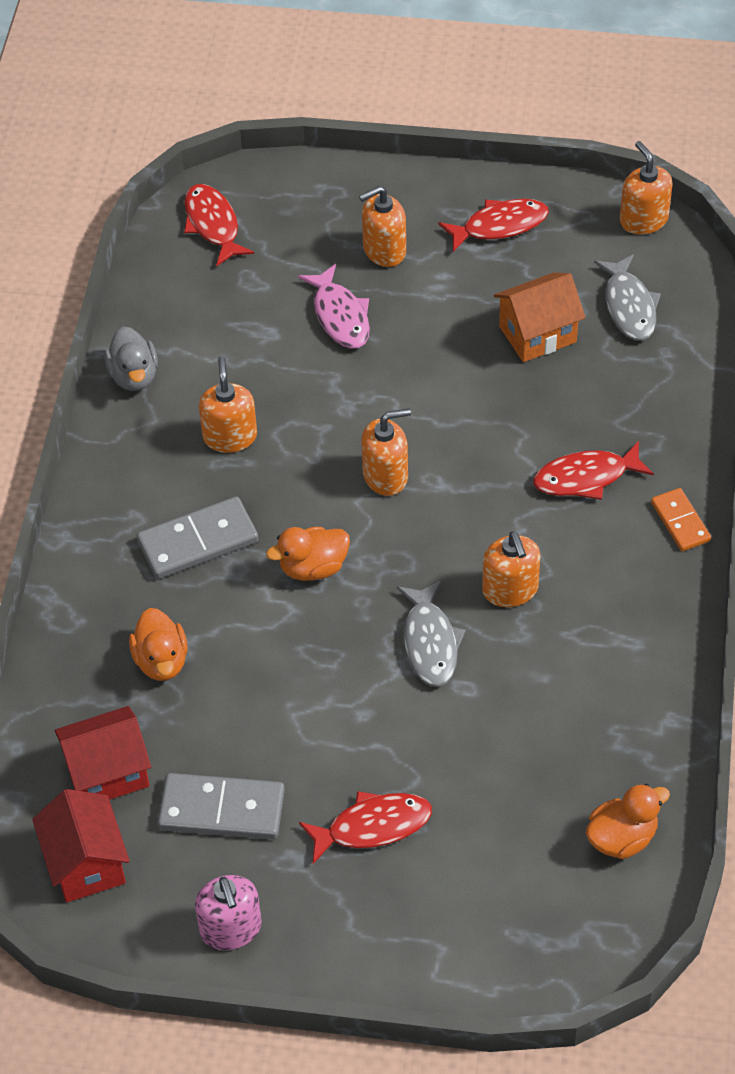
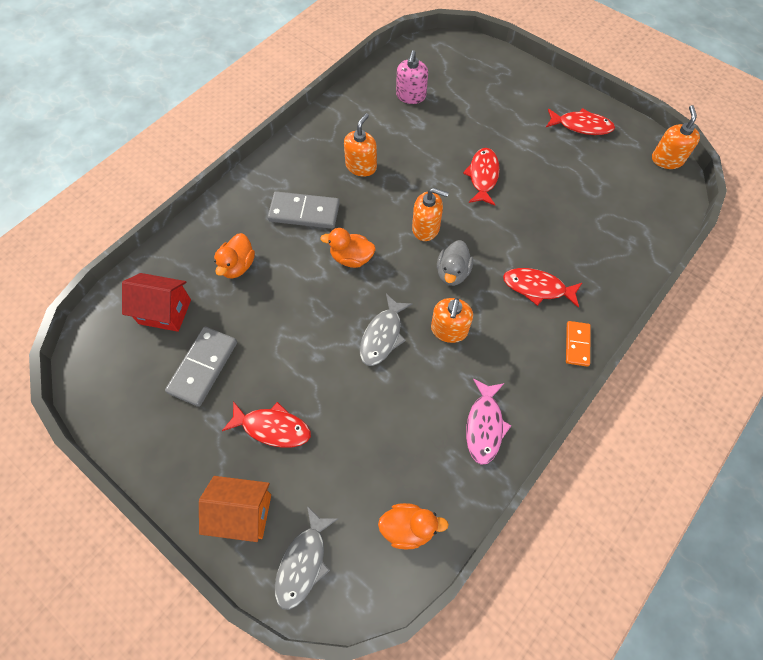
camera: 30 degrees right, 10 degrees up
(86, 863) = (115, 356): red house -> none
(134, 376) = (337, 113): grey duck -> grey duck (452, 273)
(213, 225) = (431, 59): red fish -> red fish (483, 176)
(222, 809) = (203, 367): grey domino -> grey domino turned 75 degrees clockwise
(231, 928) = (154, 441): pink soap dispenser -> pink soap dispenser (411, 96)
(340, 316) = (462, 132): pink fish -> pink fish (484, 426)
(384, 250) = (509, 110): orange soap dispenser -> none
(537, 334) = (563, 193): orange house -> orange house (243, 513)
(629, 306) = (627, 203): grey fish -> grey fish (303, 562)

